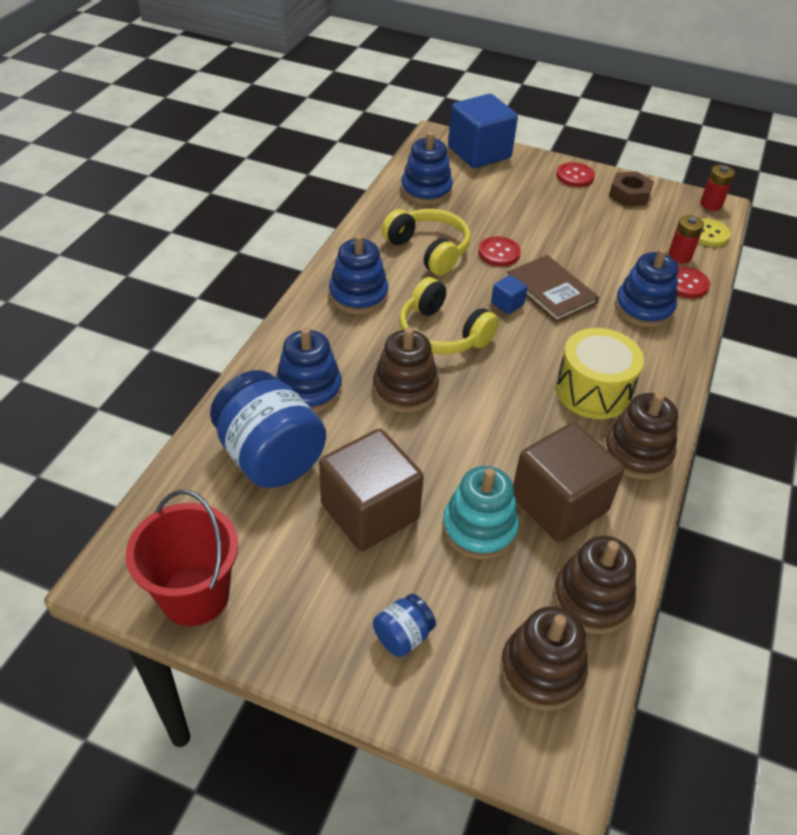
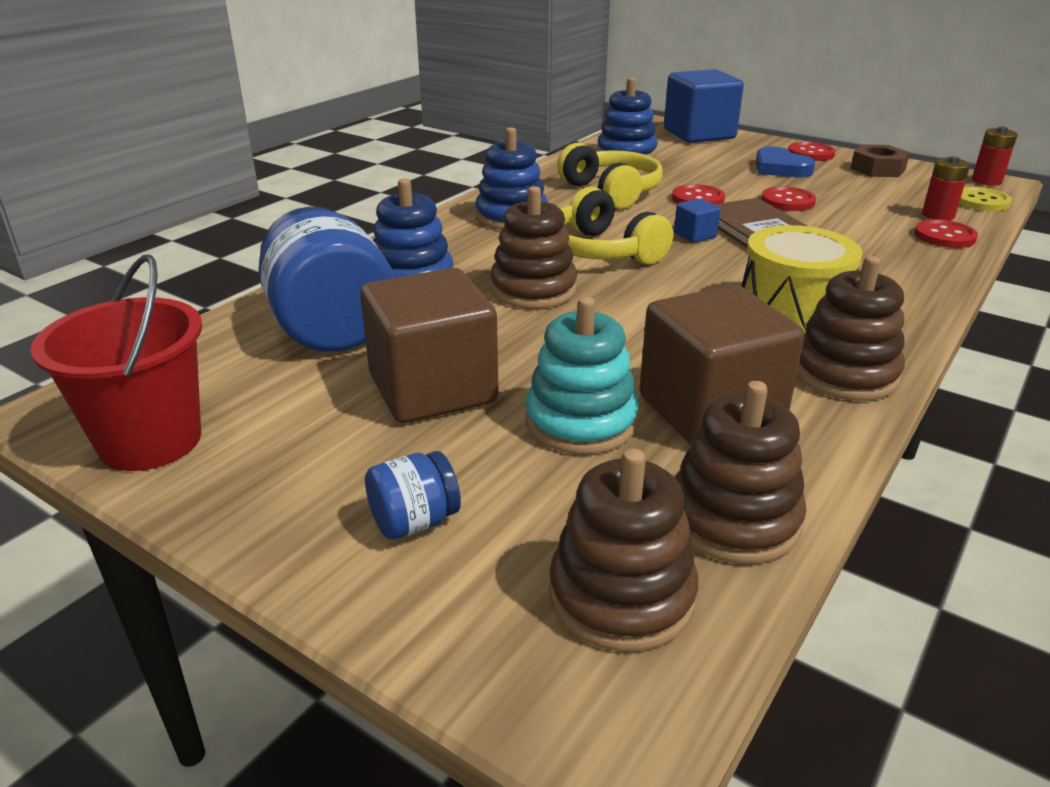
camera: 15 degrees right, 15 degrees down
(554, 201) = (780, 168): none -> blue heart
(568, 249) = (787, 201): none -> red button
(643, 308) = (880, 251): blue stacking toy -> none

